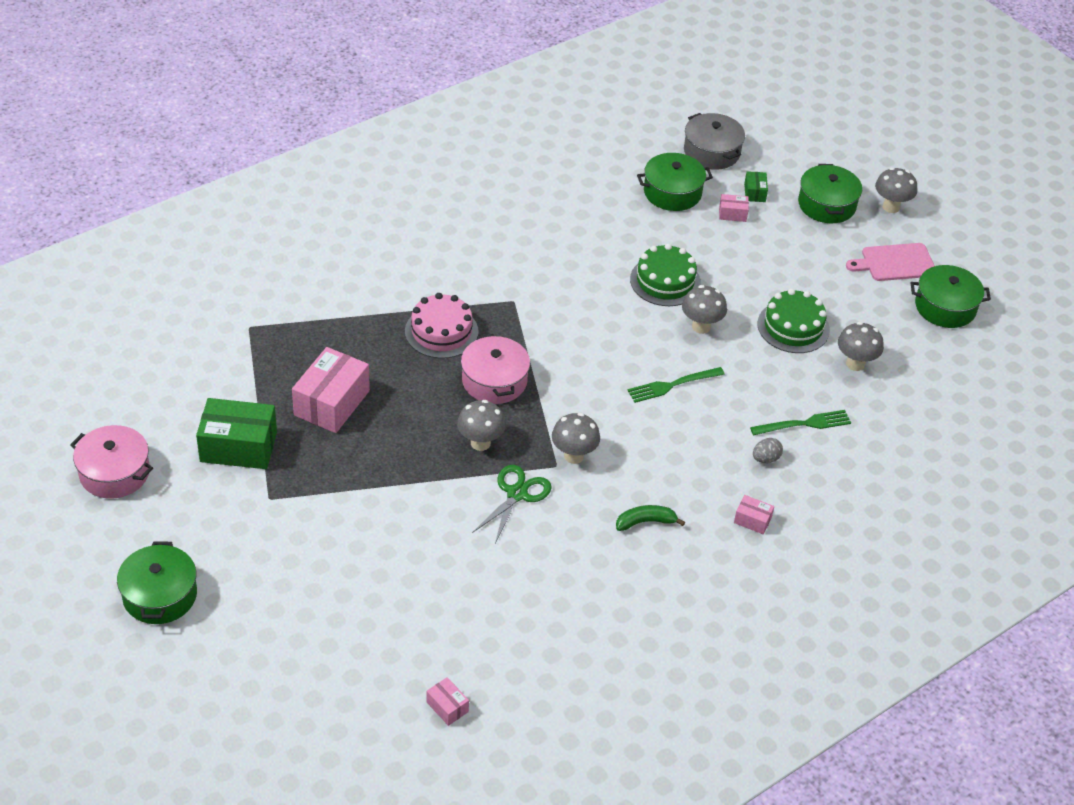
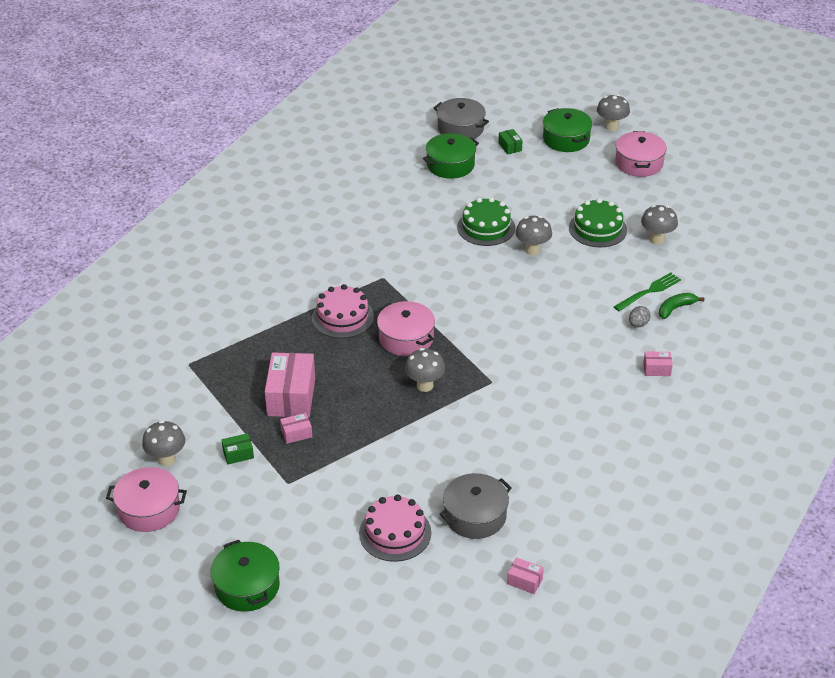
camera: 20 degrees left, 5 degrees down
(238, 447) = (238, 454): green box -> green box, size x0.46
(345, 597) = (395, 533): none -> pink cake
(441, 612) = (475, 516): none -> grey pot
(517, 494) = (476, 412): green scissors -> none
(574, 456) = (500, 370): grey mushroom -> grey mushroom (167, 459)
(645, 522) = (582, 397): green banana -> green banana (676, 308)
(672, 385) = (538, 297): green fork -> none
(732, 214) = (504, 166): pink box -> pink box (296, 433)
(895, 263) = (639, 163): pink cutting board -> pink pot
(945, 307) = (692, 181): green pot -> none

